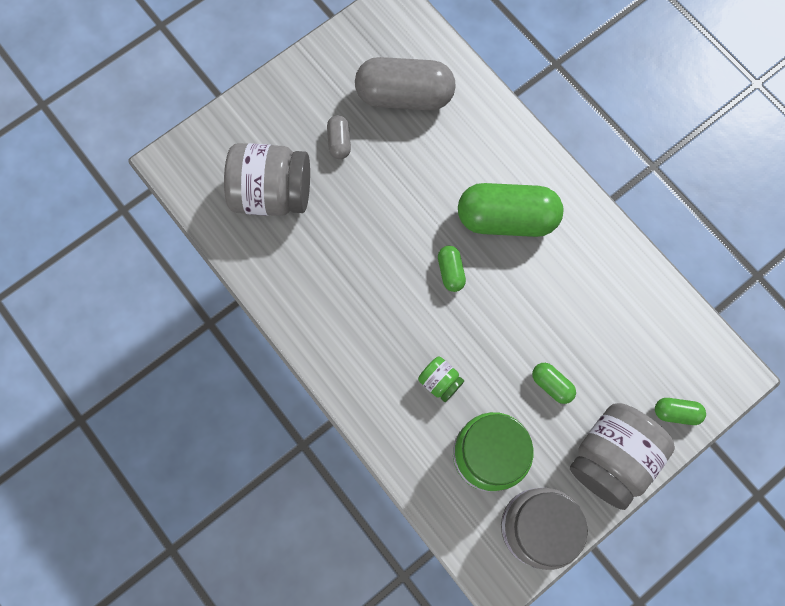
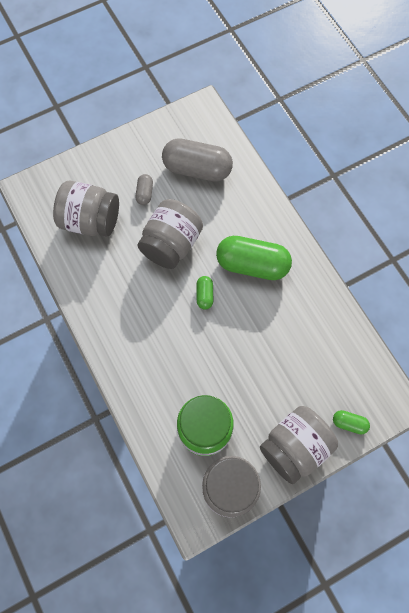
camera: 10 degrees right, 5 degrees down
(391, 208) = (171, 244): none -> grey jar
(440, 381) = (181, 371): green jar -> none
(551, 384) = (261, 387): green capsule -> none

